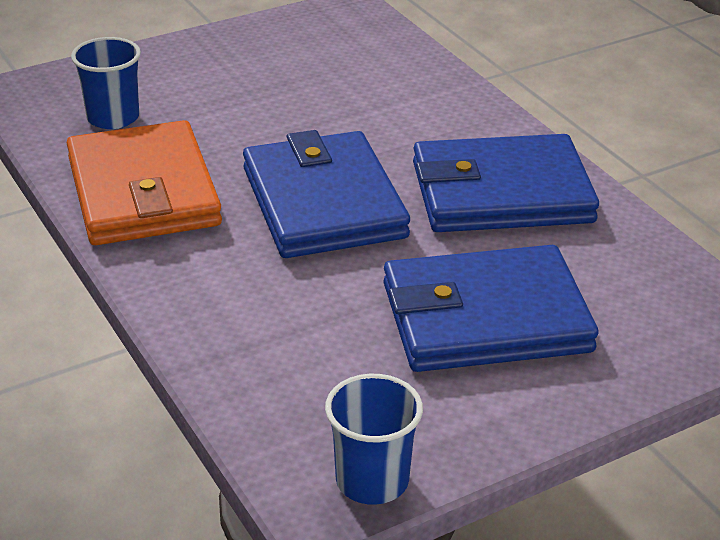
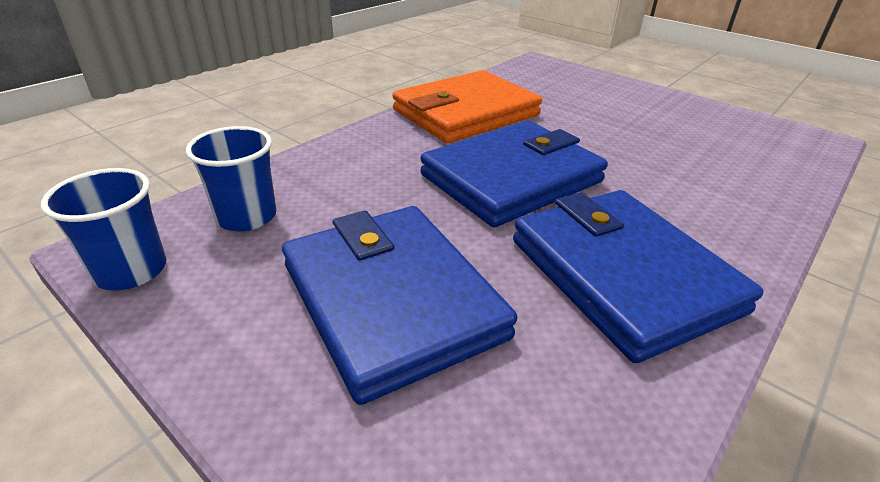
camera: 70 degrees right, 0 degrees up
(113, 118) = (540, 89): blue cup -> blue cup (247, 217)

